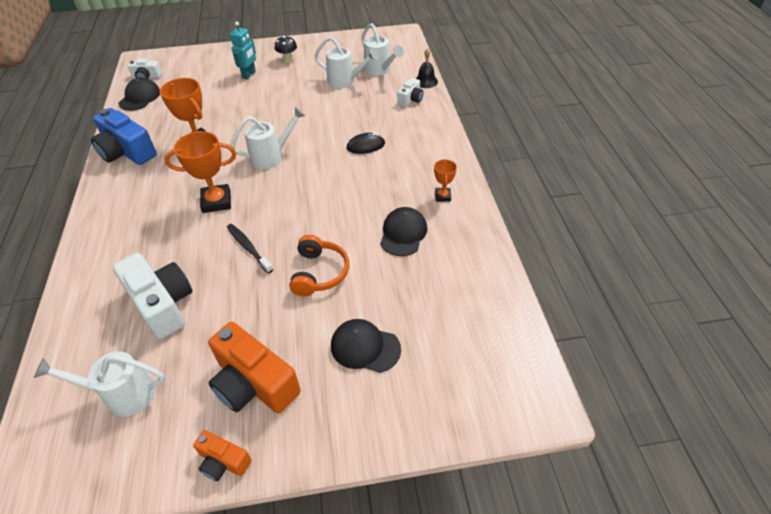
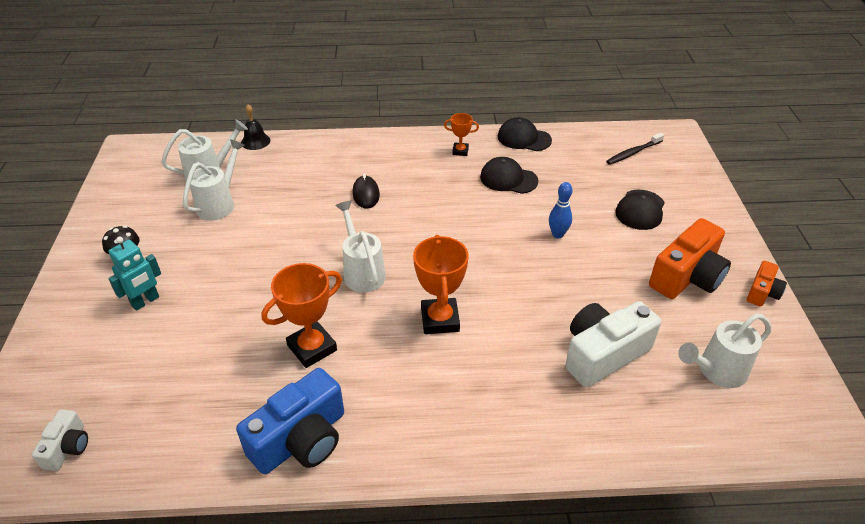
camera: 85 degrees left, 5 degrees down
(123, 394) = (717, 371): white watering can -> white watering can turned 60 degrees clockwise
(140, 97) = (138, 447): black cap -> black cap (524, 138)
(248, 248) = (521, 287): black toothbrush -> black toothbrush (633, 153)
(249, 75) = (145, 301): turquoise robot -> turquoise robot turned 105 degrees clockwise
(319, 273) = (557, 234): orange headphones -> blue bowling pin
(410, 100) = (288, 155): white camera -> none

